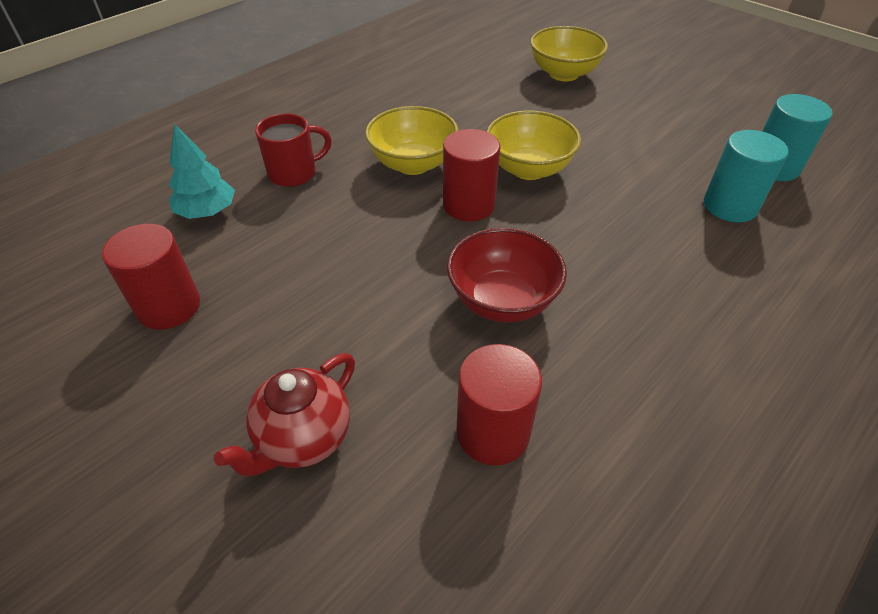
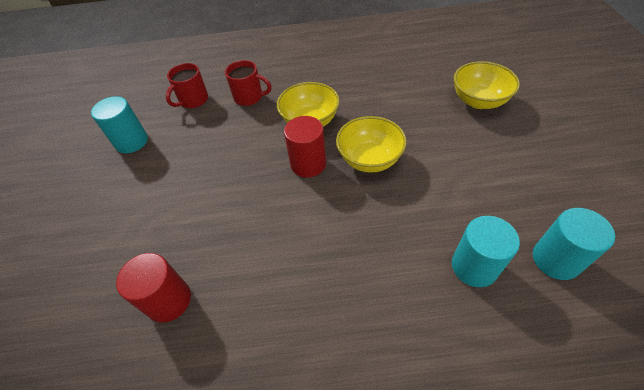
camera: 45 degrees right, 5 degrees up
(169, 307) = (131, 142): red cylinder -> turquoise cylinder
(207, 212) = (193, 100): turquoise tree -> red mug
(303, 439) = (105, 241): red teapot -> none
(502, 301) = (256, 233): red bowl -> none

